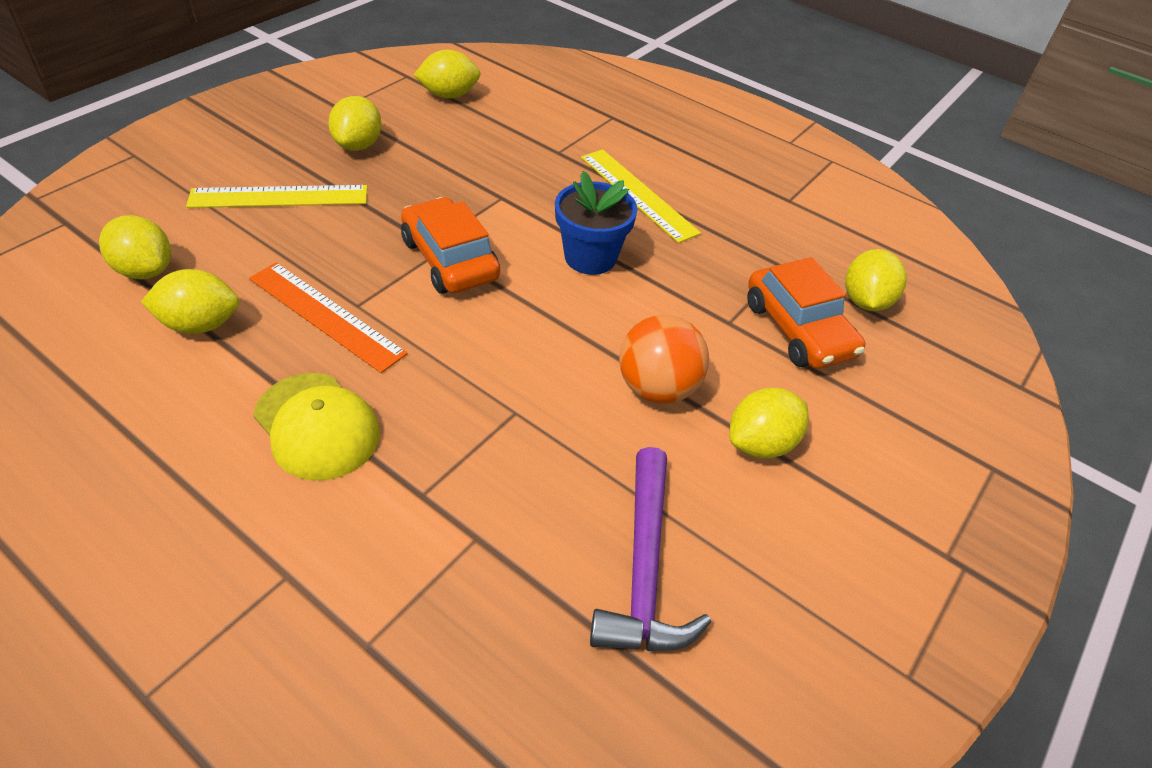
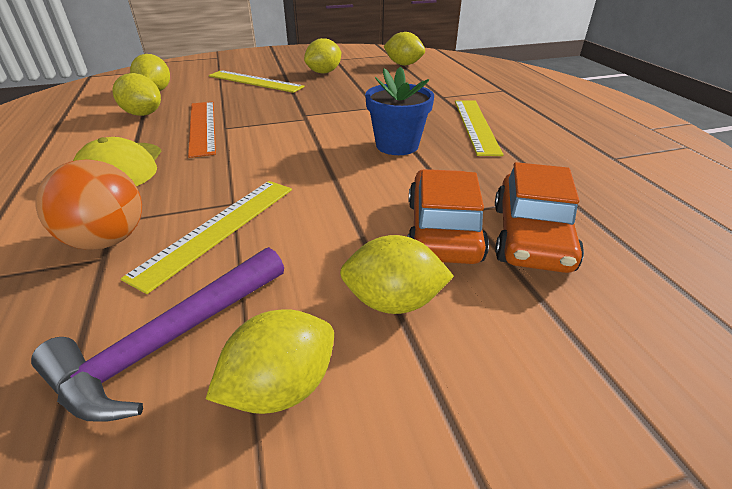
camera: 40 degrees right, 10 degrees down
(450, 259) = (304, 123): orange car -> orange car (443, 230)
(543, 449) = (218, 229): none -> yellow ruler
(657, 388) = (349, 228): orange ball -> orange ball (108, 240)
(865, 301) = (633, 242): yellow lemon -> yellow lemon (281, 387)

